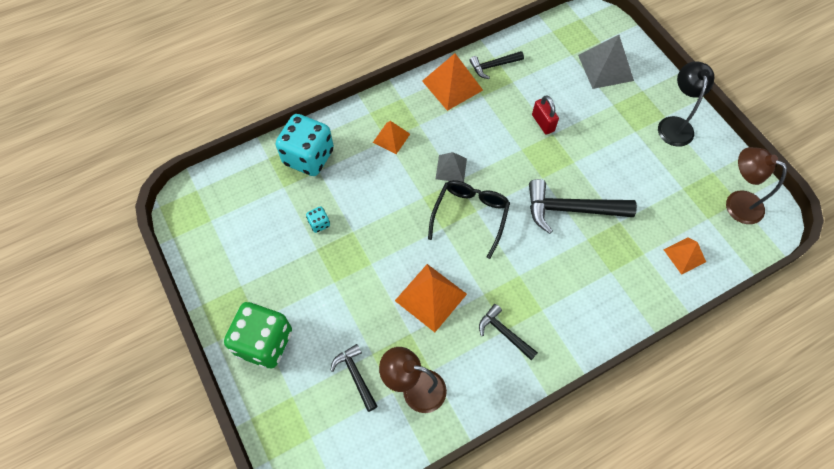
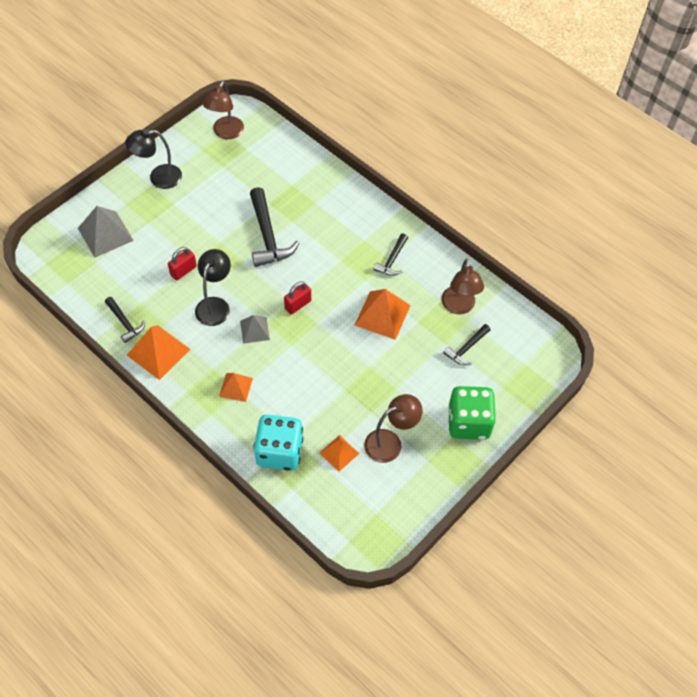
camera: 110 degrees left, 5 degrees down
(276, 256) = (390, 442): none -> brown lamp
(319, 223) = (346, 418): turquoise dice -> none
(470, 215) = (298, 304): black glasses -> red padlock
(492, 141) = (215, 305): none -> black lamp
(684, 255) = (284, 160): orange pyramid -> orange pyramid (339, 453)

